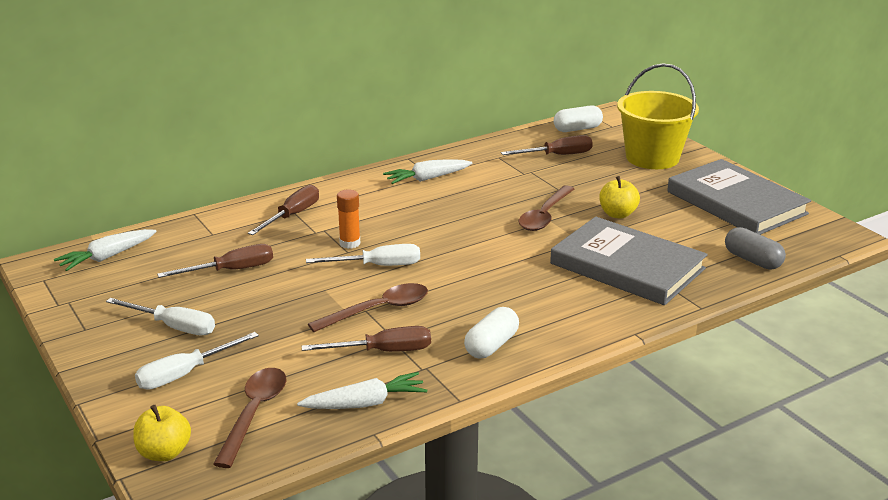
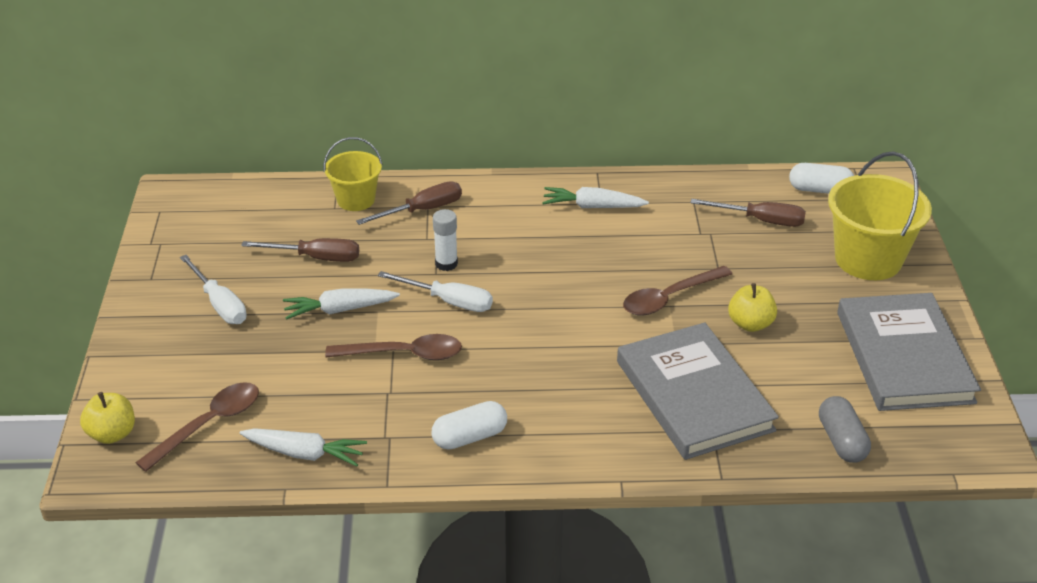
camera: 30 degrees right, 10 degrees up
(107, 257) = (227, 203): white carrot -> white carrot (339, 310)
(185, 374) = (189, 359): white screwdriver -> none
(226, 224) = (356, 200): none -> yellow bucket
(350, 243) = (446, 264): orange glue stick -> white glue stick
(383, 351) = (368, 403): brown screwdriver -> none

